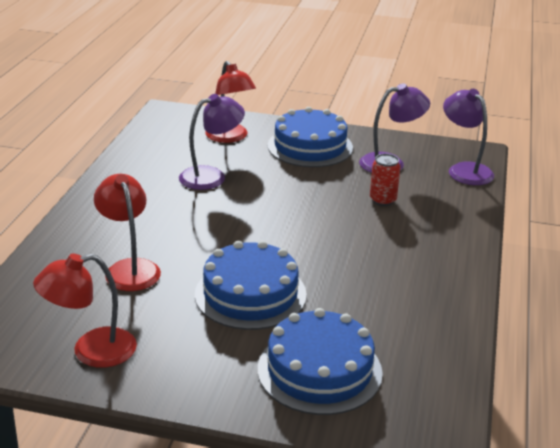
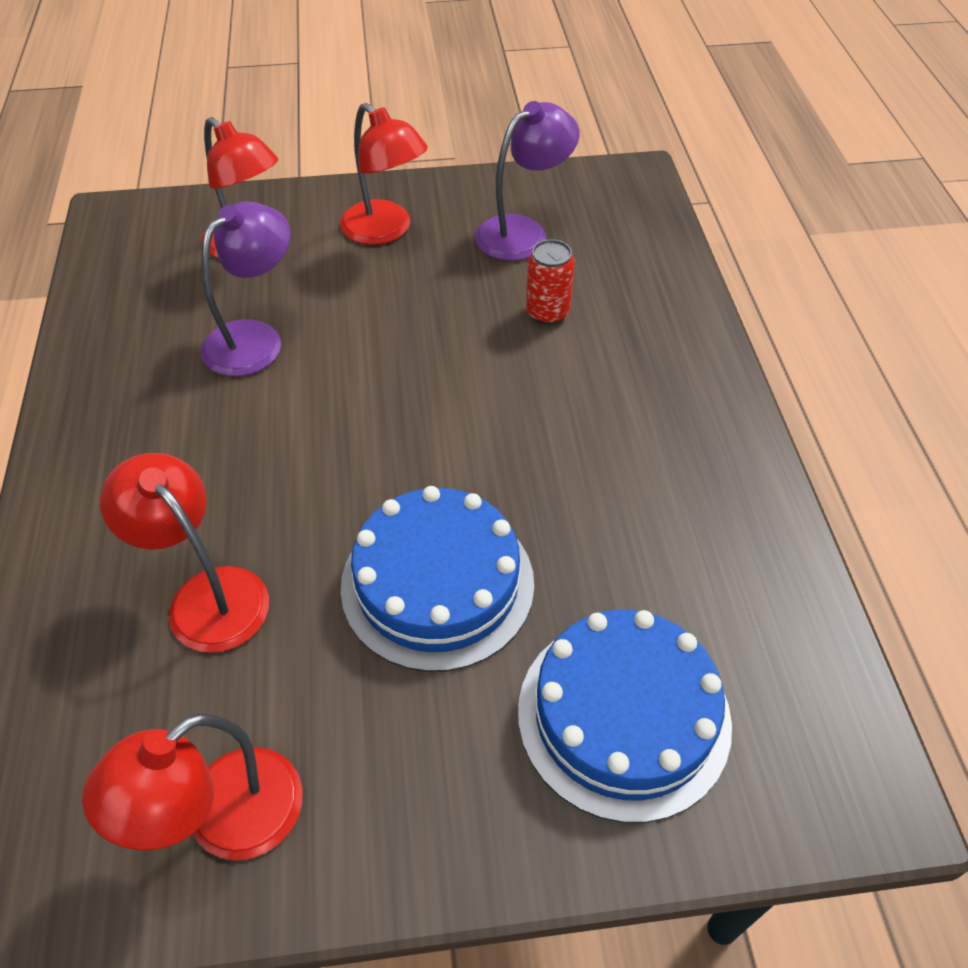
camera: 20 degrees left, 20 degrees up
(310, 146) = (385, 231): blue cake -> red lamp
(464, 170) = (635, 217): purple lamp -> none

